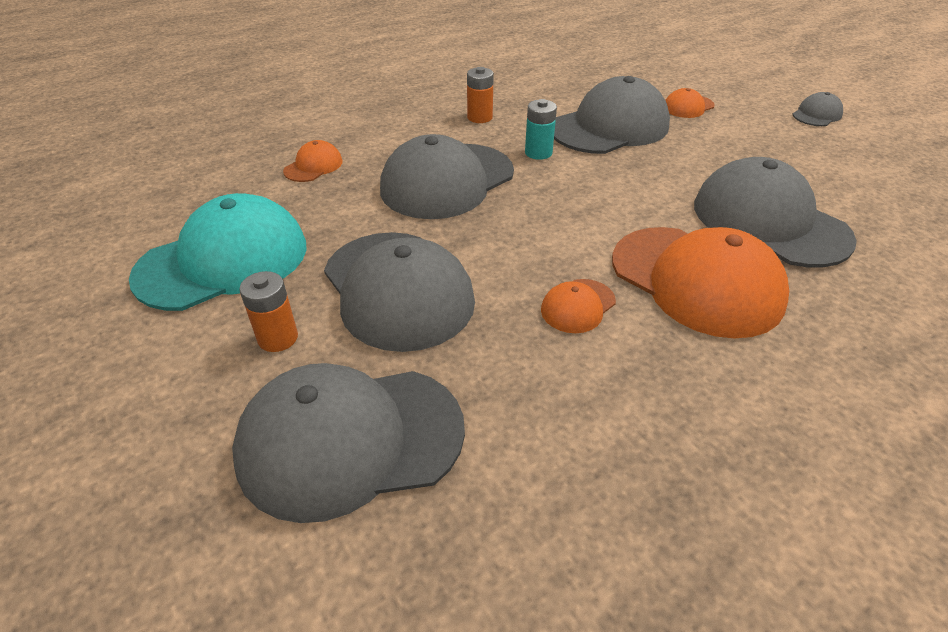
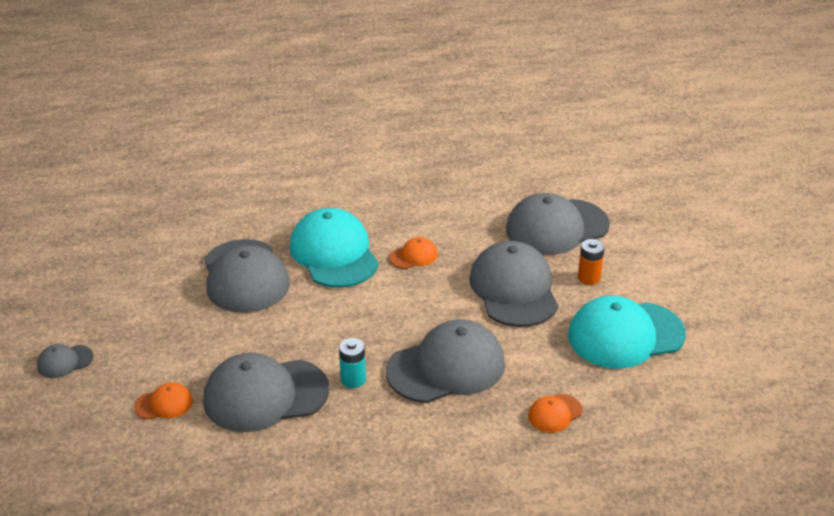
camera: 160 degrees left, 5 degrees down
(350, 439) = (556, 227): grey cap -> grey cap turned 150 degrees clockwise
(479, 117) = (377, 442): orange battery -> none
(696, 280) = (334, 253): orange cap -> turquoise cap

